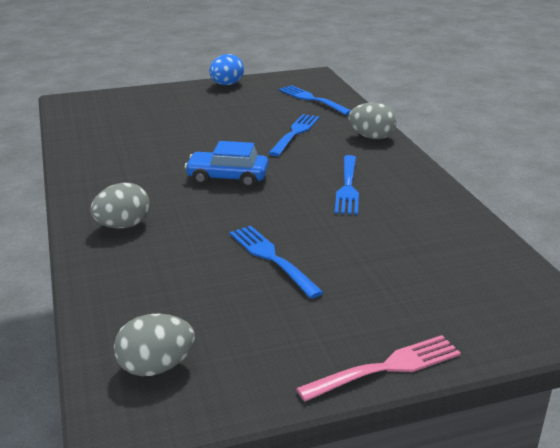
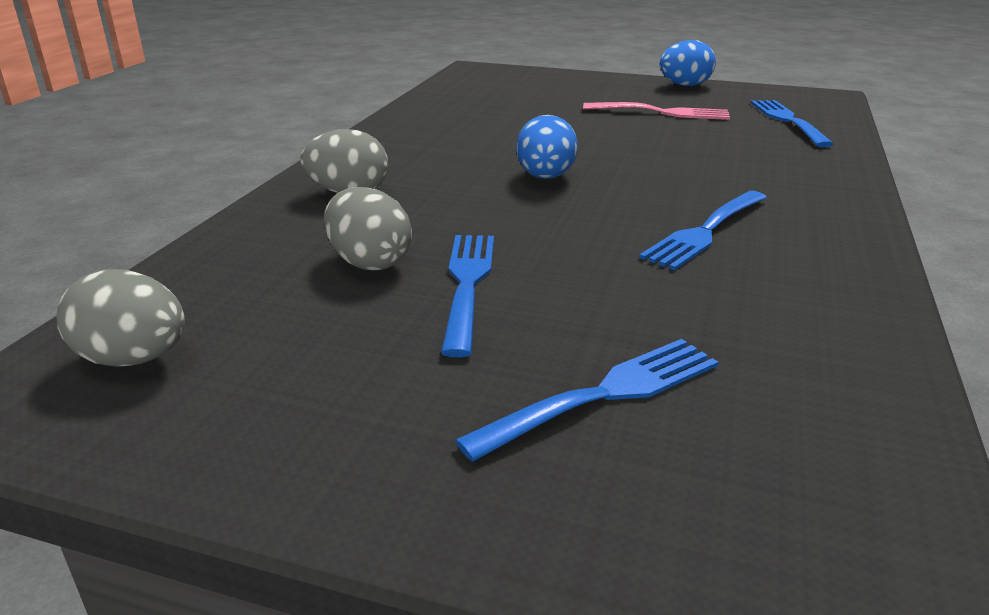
camera: 35 degrees right, 0 degrees up
(227, 178) = (545, 177): blue car -> blue egg
(295, 133) = (709, 152): blue fork -> blue fork (602, 396)
(371, 137) = (828, 181): grey egg -> grey egg (369, 262)
(385, 368) = (410, 515): pink fork -> pink fork (661, 112)

